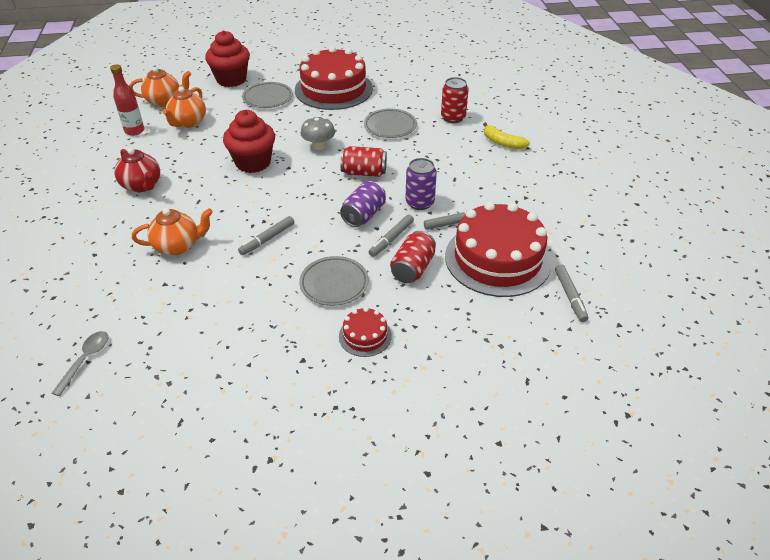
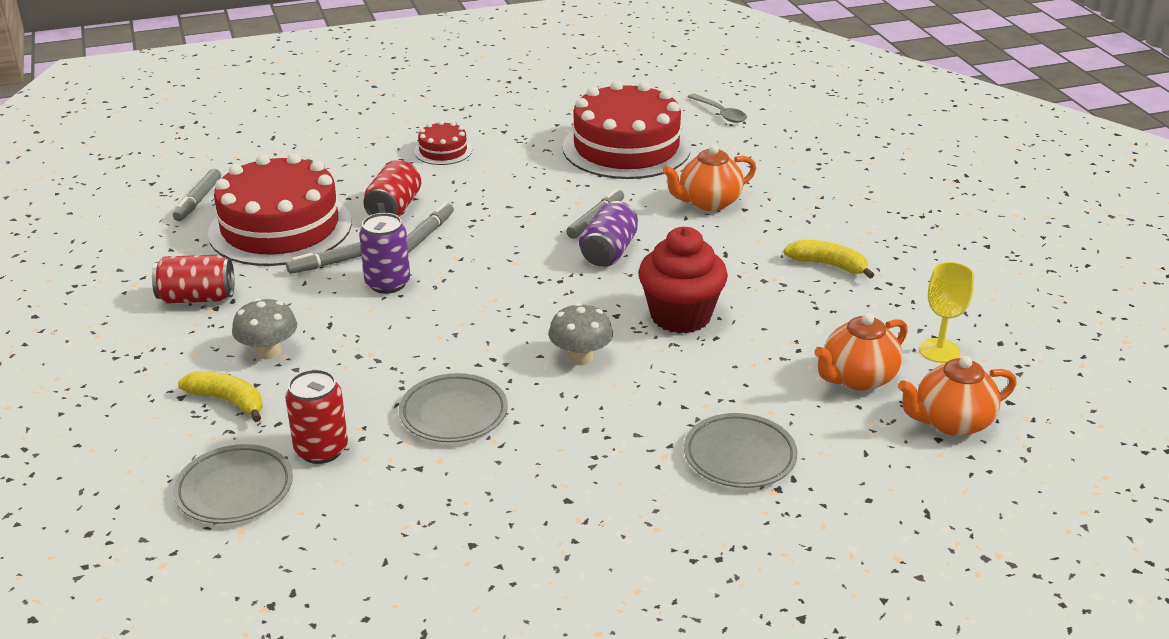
camera: 170 degrees right, 10 degrees down
(85, 360) = (720, 113): grey spoon -> grey spoon turned 45 degrees counterclockwise
(134, 131) = (939, 351): red bottle -> yellow goblet
(142, 185) = (828, 265): red teapot -> yellow banana
(188, 122) = (857, 379): orange teapot -> orange teapot turned 135 degrees counterclockwise
(231, 79) = (859, 501): red cupcake -> none
(333, 89) = (603, 500): red cake -> red cake (626, 148)
(334, 284) = (490, 186): grey plate -> grey plate (234, 490)
(363, 215) = (471, 259): purple can -> purple can (608, 252)
(364, 172) = (485, 319): red can -> red can (197, 298)
(487, 166) = (268, 352): none -> grey mushroom
(570, 296) = (198, 201): grey marker -> grey marker turned 150 degrees counterclockwise

